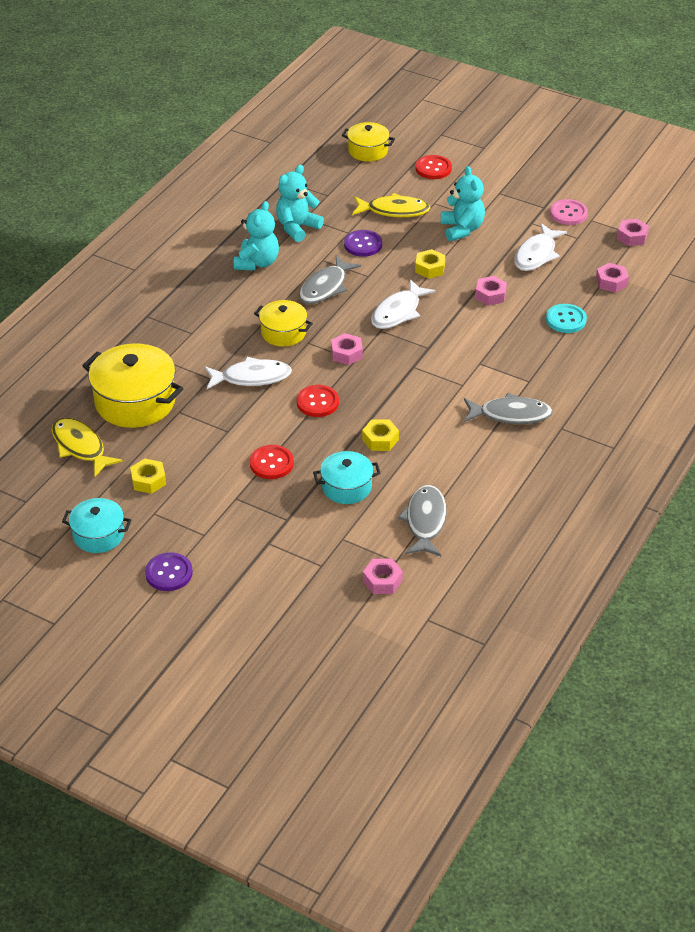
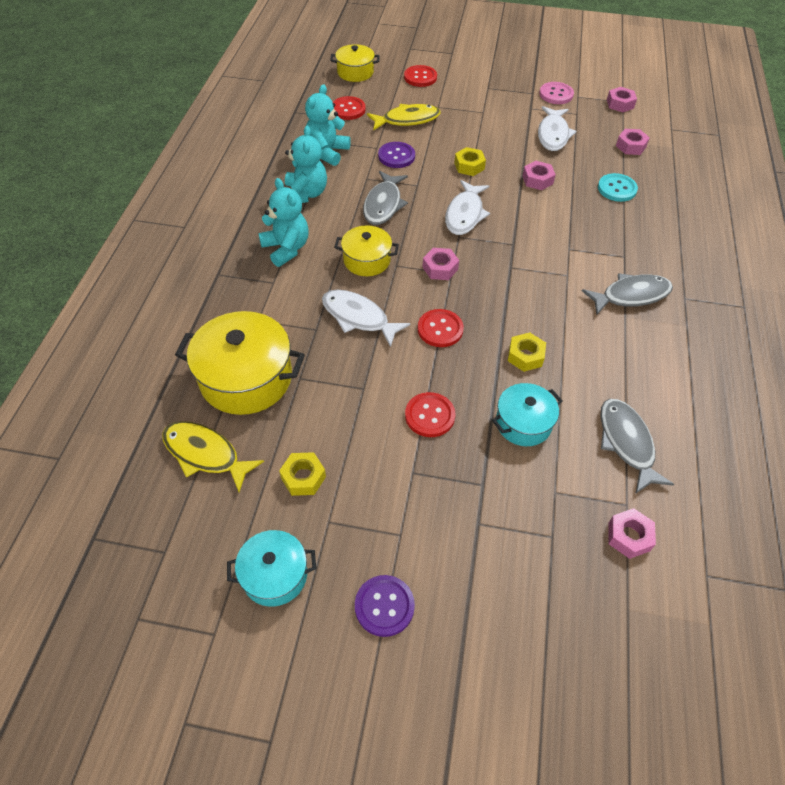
camera: 20 degrees left, 10 degrees up
(251, 377) = (358, 318): white fish -> white fish turned 120 degrees counterclockwise
(340, 189) = (348, 109): none -> red button
(462, 229) = (476, 125): turquoise teddy bear -> turquoise teddy bear (286, 248)

